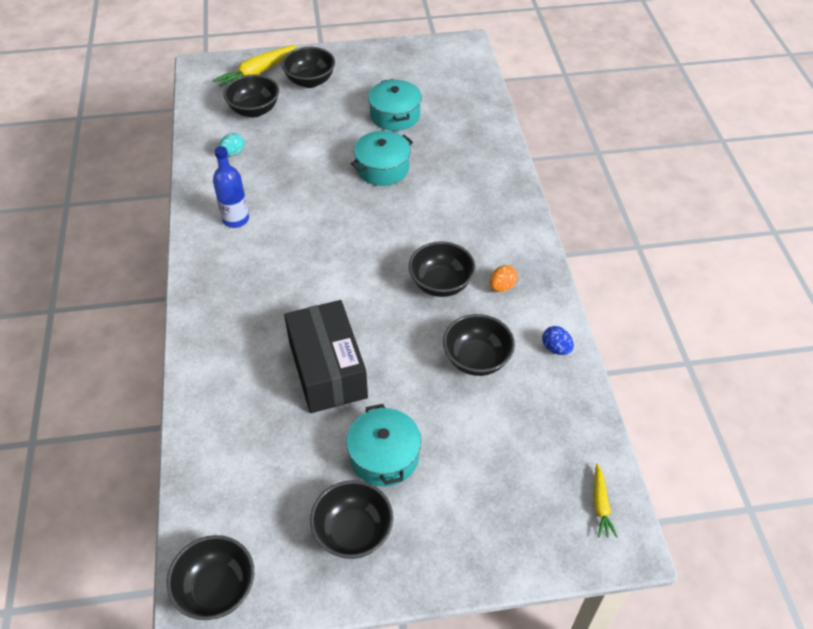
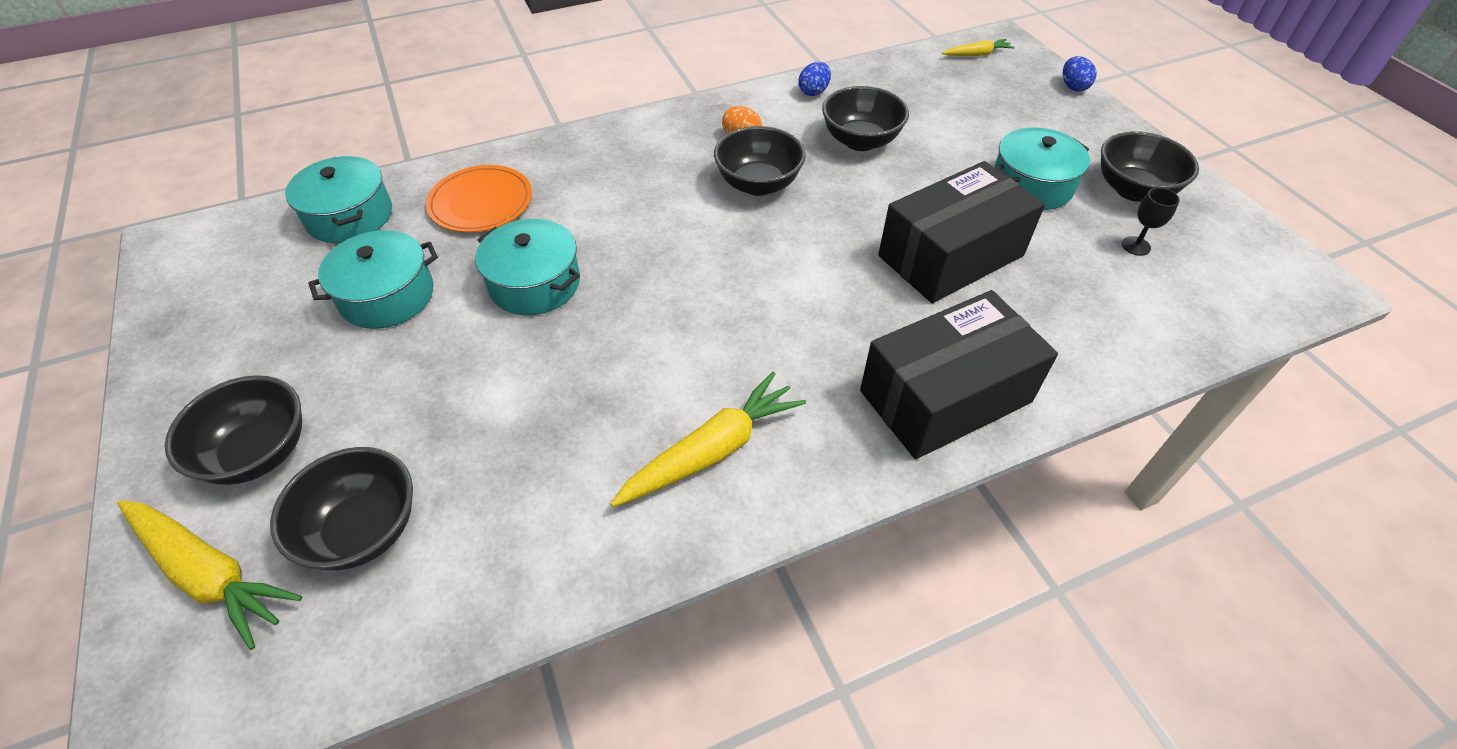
camera: 105 degrees left, 0 degrees up
(216, 589) = (1287, 274): black bowl -> none
(219, 323) = (945, 396): none -> black box
(233, 153) = (520, 521): turquoise egg -> none
(235, 219) = (712, 450): blue bottle -> yellow carrot
(290, 494) = (1136, 246): none -> black goblet
(464, 151) = (481, 202): none -> orange plate
(468, 101) = (349, 216): none -> turquoise pot
(523, 569) = (1073, 87): none -> blue egg

